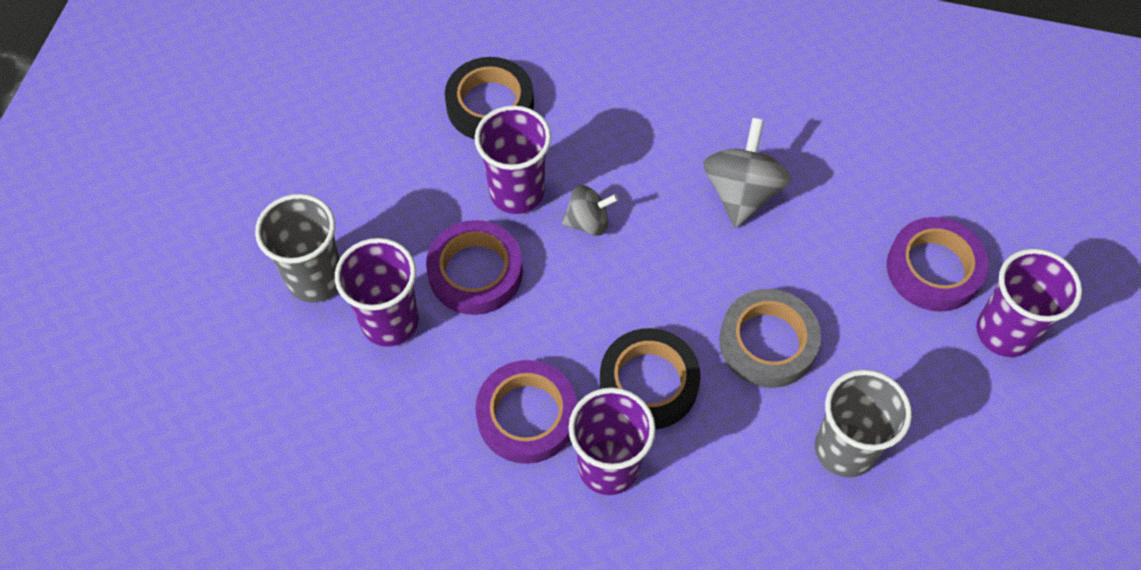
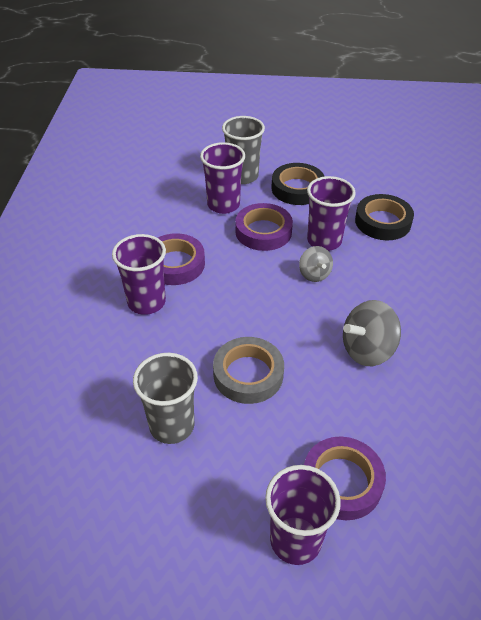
camera: 80 degrees right, 15 degrees down
(648, 383) = (205, 315): black tape -> black tape (297, 188)
(742, 192) = (367, 350): grey spinning top -> grey spinning top turned 150 degrees clockwise

